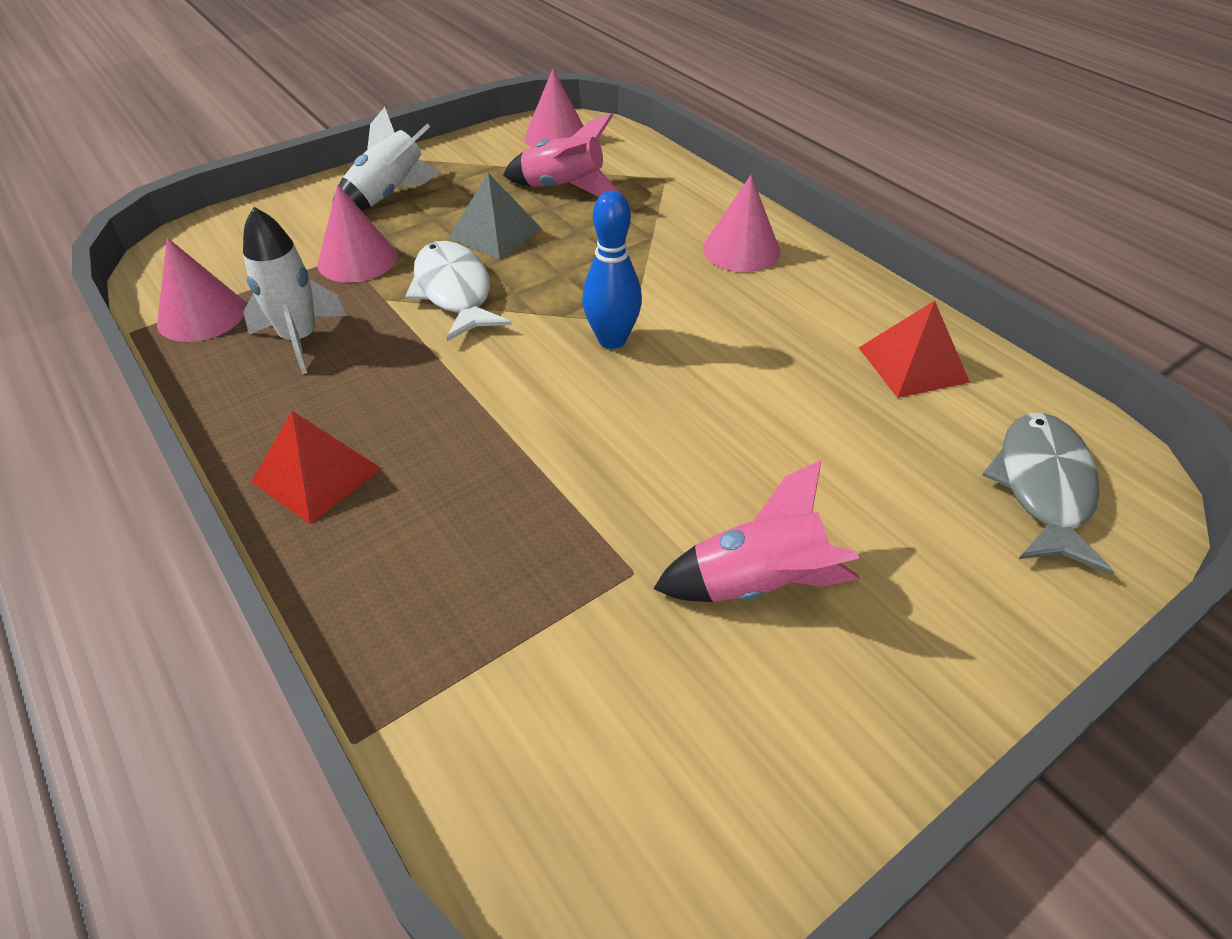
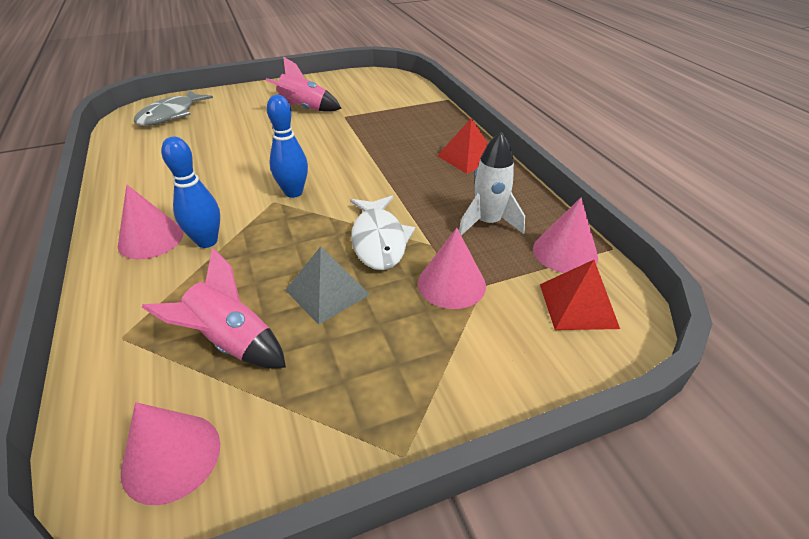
camera: 165 degrees left, 5 degrees down
(388, 195) = (419, 369): white rocket -> none
(671, 257) = (207, 241): none -> blue bowling pin
(913, 364) = (151, 157): red pyramid -> red pyramid (578, 305)

